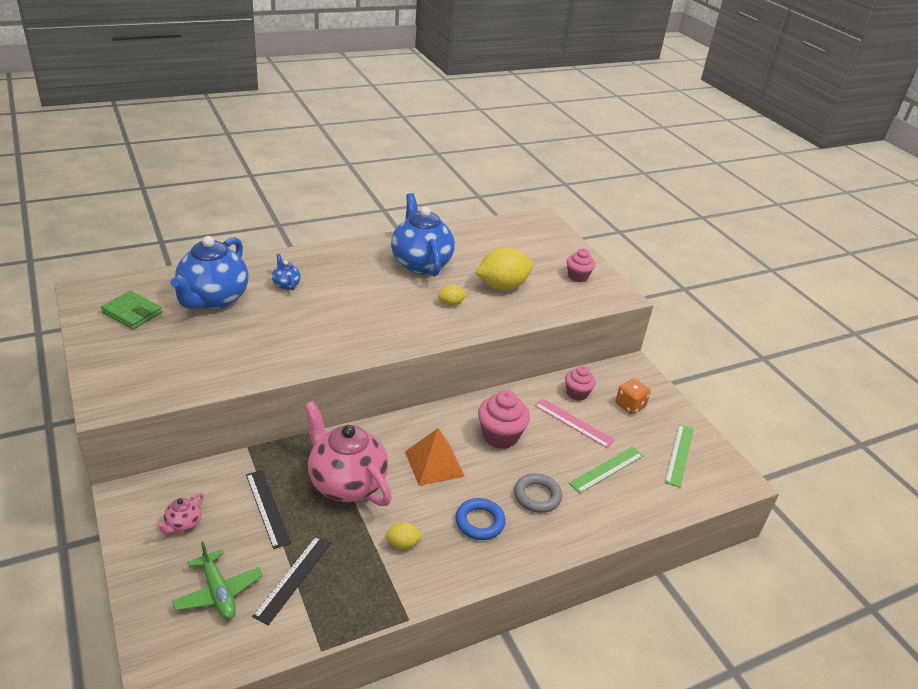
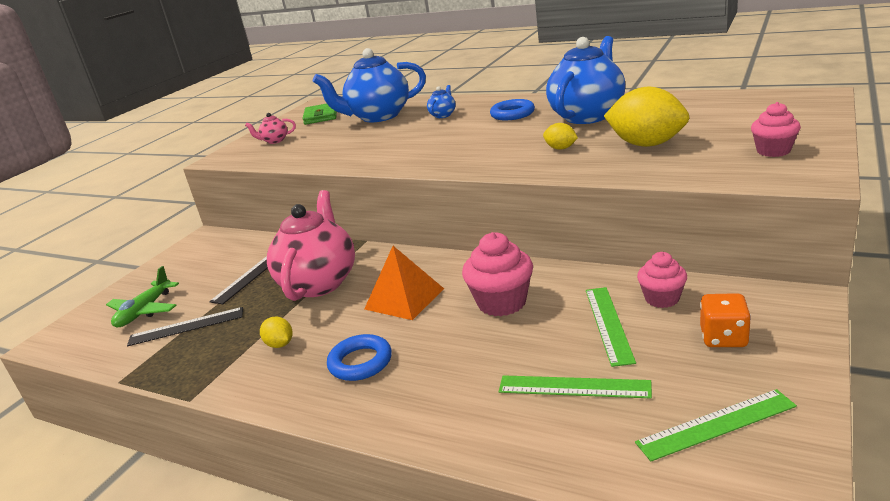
camera: 60 degrees right, 10 degrees down
(183, 524) = (198, 264): pink teapot -> pink teapot (275, 141)
(354, 272) = (512, 114): none -> blue ring
(537, 496) = (449, 370): grey ring -> none
(573, 422) = (608, 324): pink ruler -> green ruler

